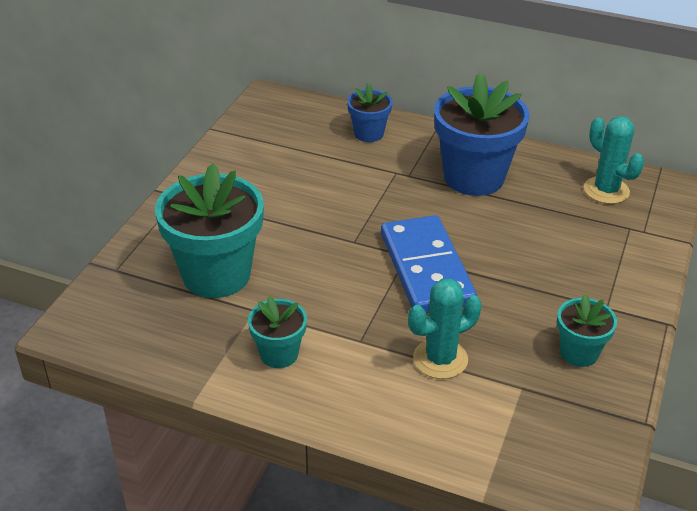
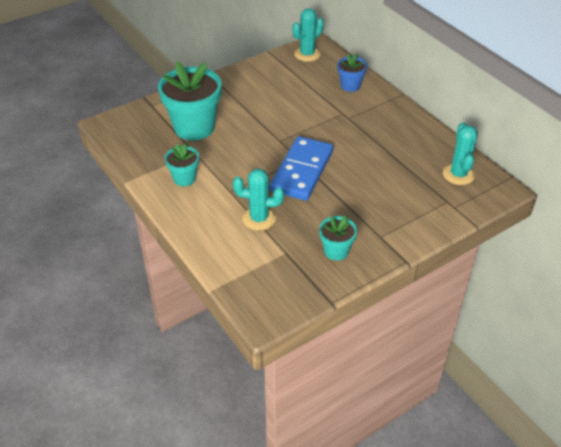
camera: 35 degrees right, 5 degrees up
(270, 114) = (307, 54): none -> turquoise cactus
(474, 177) = (384, 134): blue flower pot -> none

